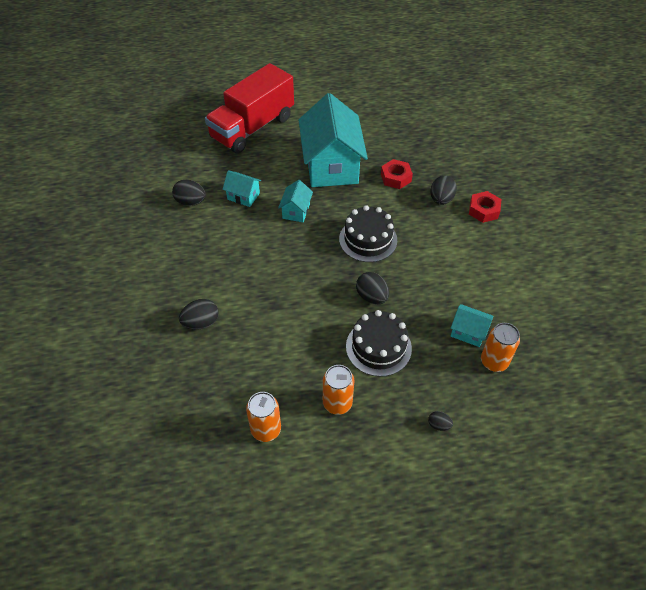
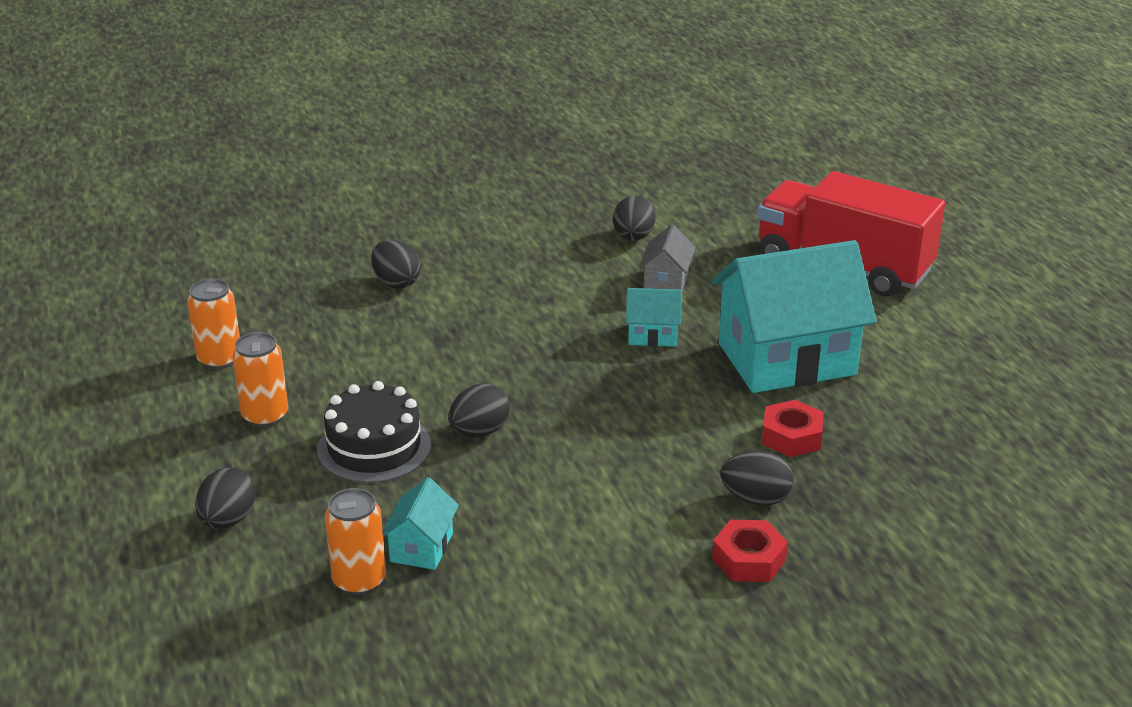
camera: 80 degrees right, 20 degrees down
(243, 196) = (666, 281): turquoise house -> grey house
(368, 239) = (612, 416): black cake -> none
(439, 425) = (228, 520): black egg -> black egg, size x1.76

